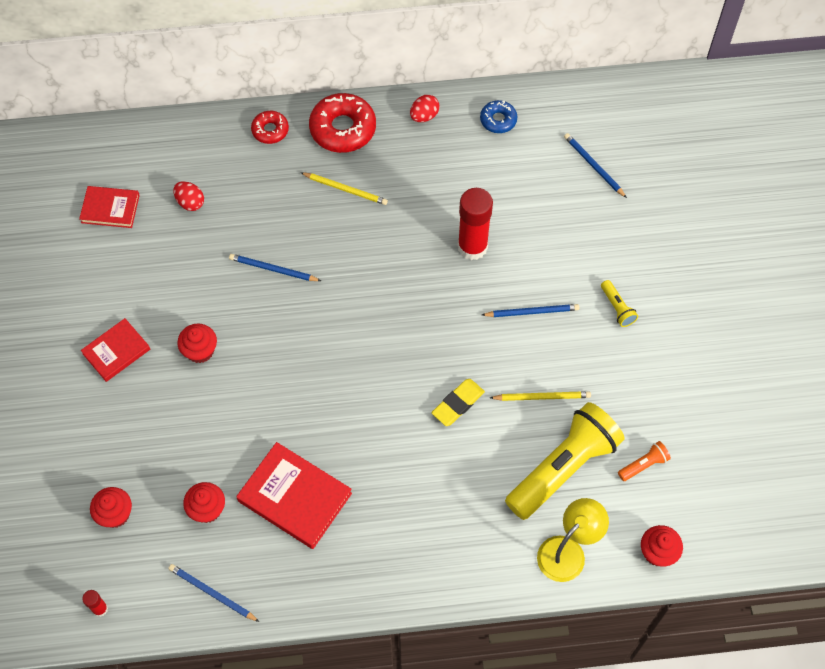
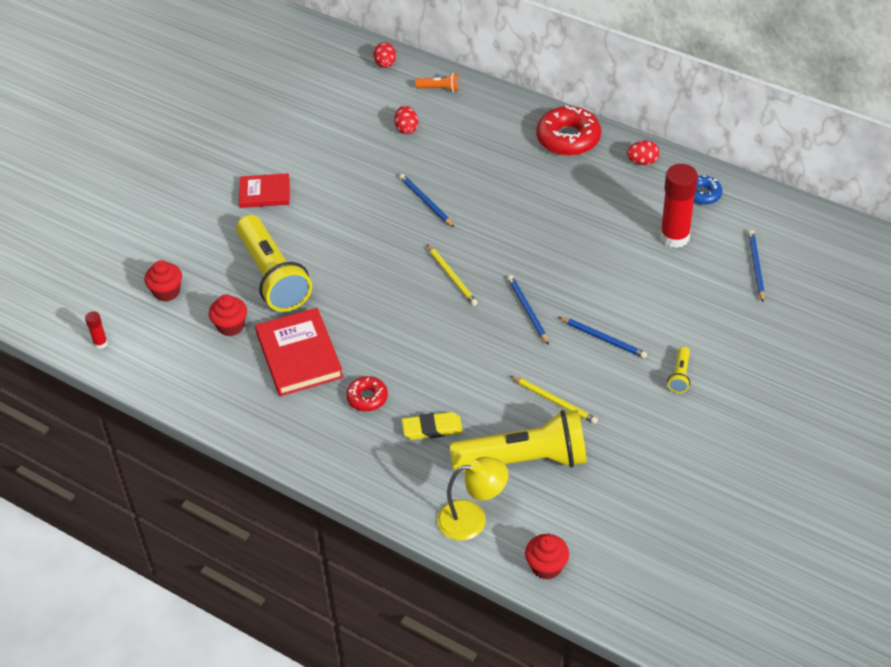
camera: 40 degrees right, 15 degrees down
(110, 208) = (346, 104): red book -> none
(111, 144) = (385, 64): none -> red egg
(200, 351) = (323, 225): red cupcake -> none
(201, 433) = (273, 276): none -> yellow flashlight
(212, 593) = (182, 380): blue pencil -> blue pencil (527, 310)
(270, 130) = (510, 112): red donut -> red donut (367, 398)
(345, 189) = (531, 179): yellow pencil -> yellow pencil (452, 277)
(458, 404) = (481, 367): yellow eraser -> yellow eraser (432, 428)
(472, 247) = (597, 268): red glue stick -> red glue stick (674, 237)
(644, 465) = (595, 498): orange flashlight -> orange flashlight (440, 89)

